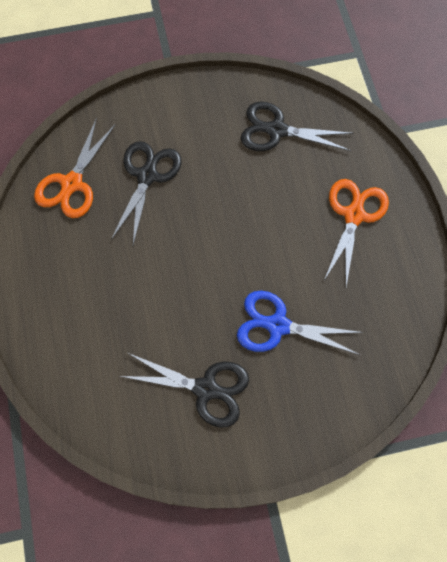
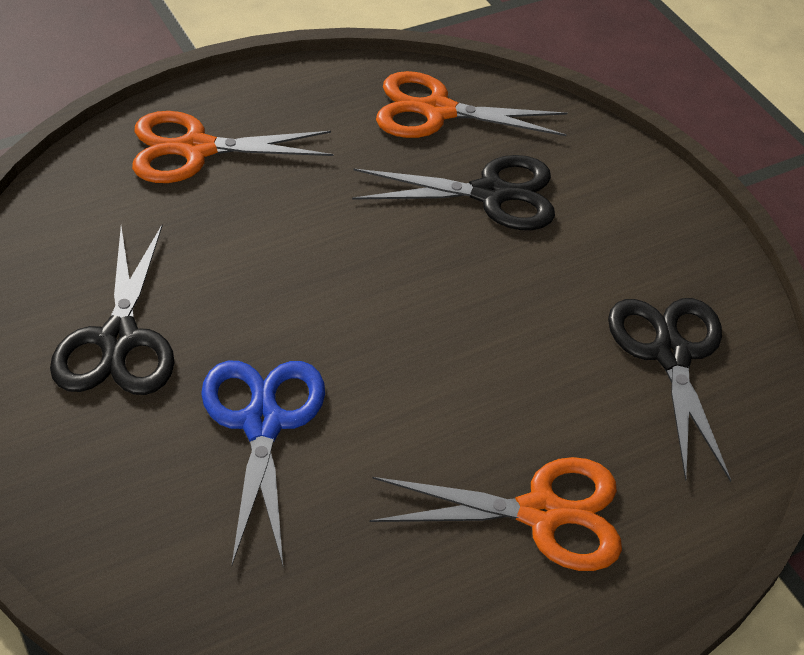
camera: 70 degrees right, 20 degrees down
(64, 324) = (195, 149): none -> orange scissors

